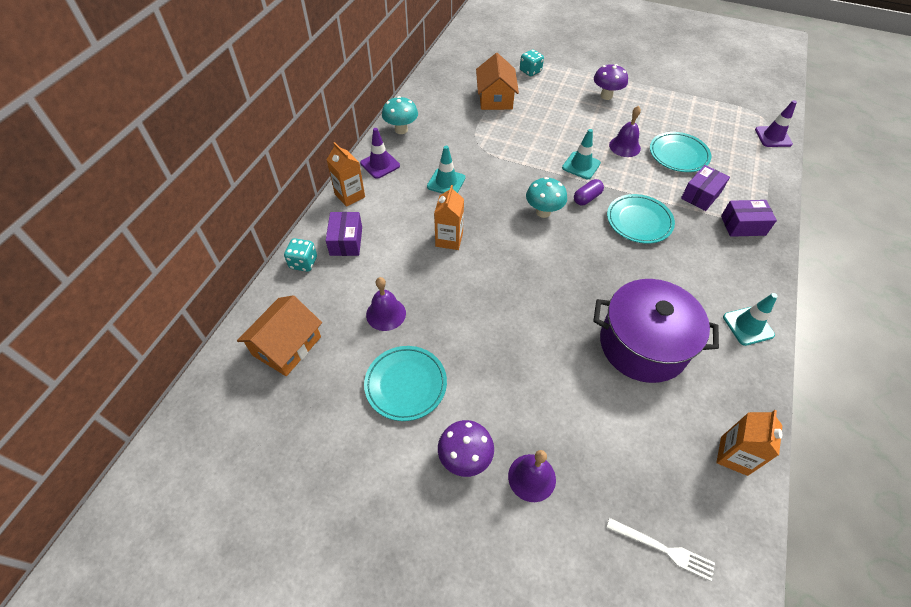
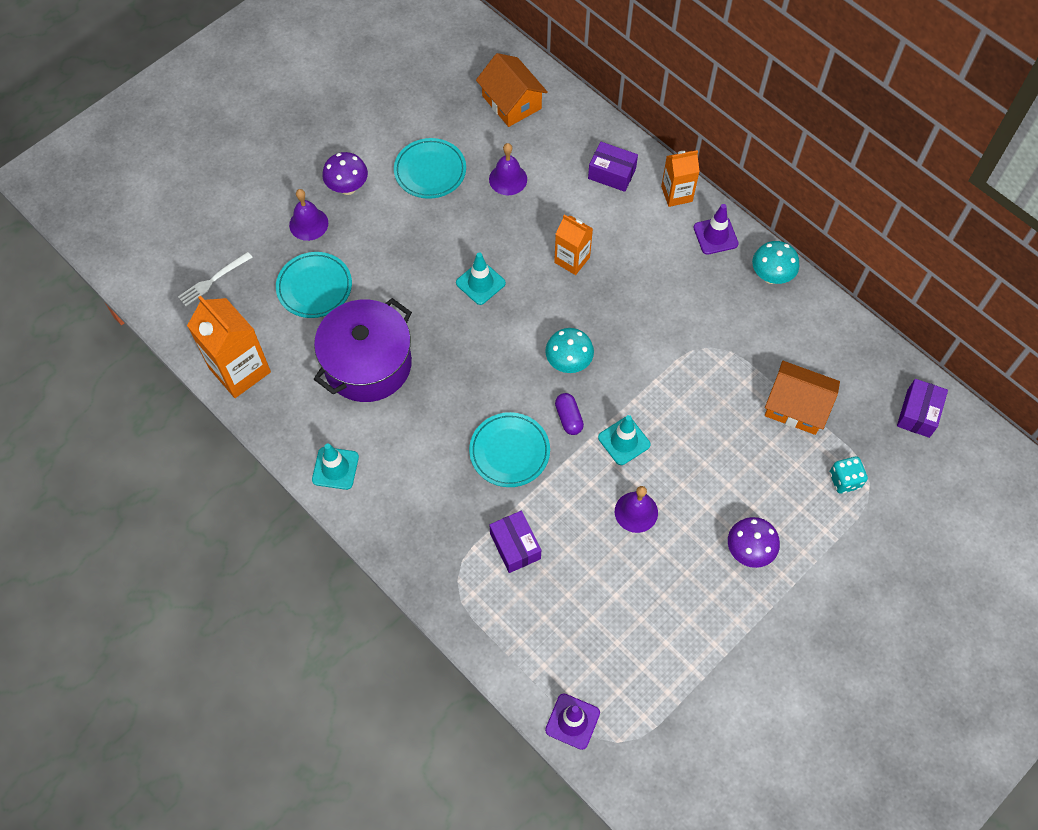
camera: 115 degrees right, 10 degrees up
(303, 263) = (600, 134): turquoise dice -> none
(446, 182) = (658, 288): turquoise traffic cone -> turquoise traffic cone (480, 283)
(678, 155) = (592, 567): turquoise plate -> turquoise plate (314, 287)
(734, 456) = (240, 370): orange carton -> orange carton, size x1.65
(743, 225) = (450, 559): purple box -> purple box (918, 413)

